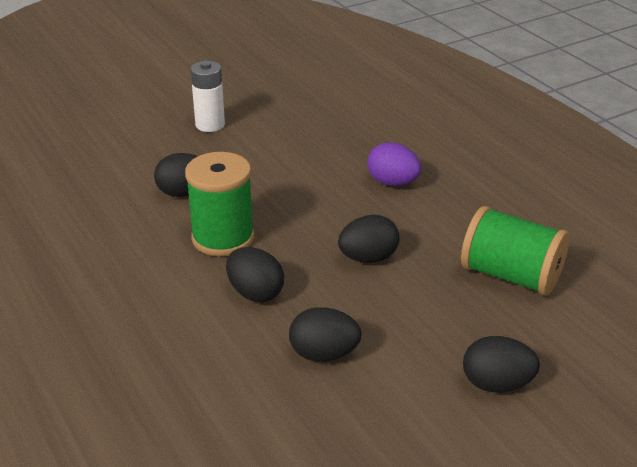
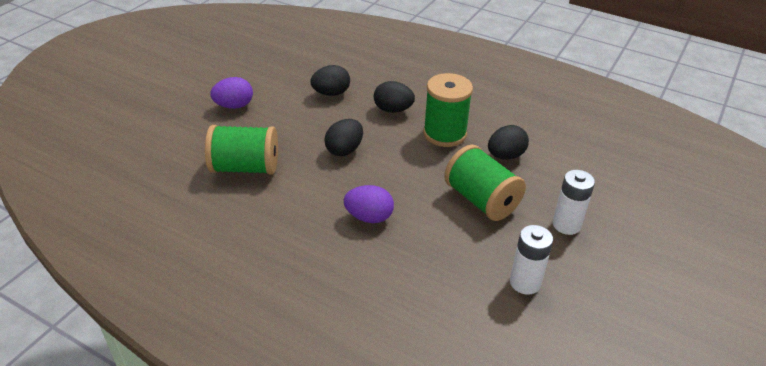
camera: 150 degrees right, 5 degrees up
(263, 163) = (481, 200): none -> green spool
(297, 104) = (525, 282): none -> white battery
(496, 384) = (234, 106): black egg -> purple egg

